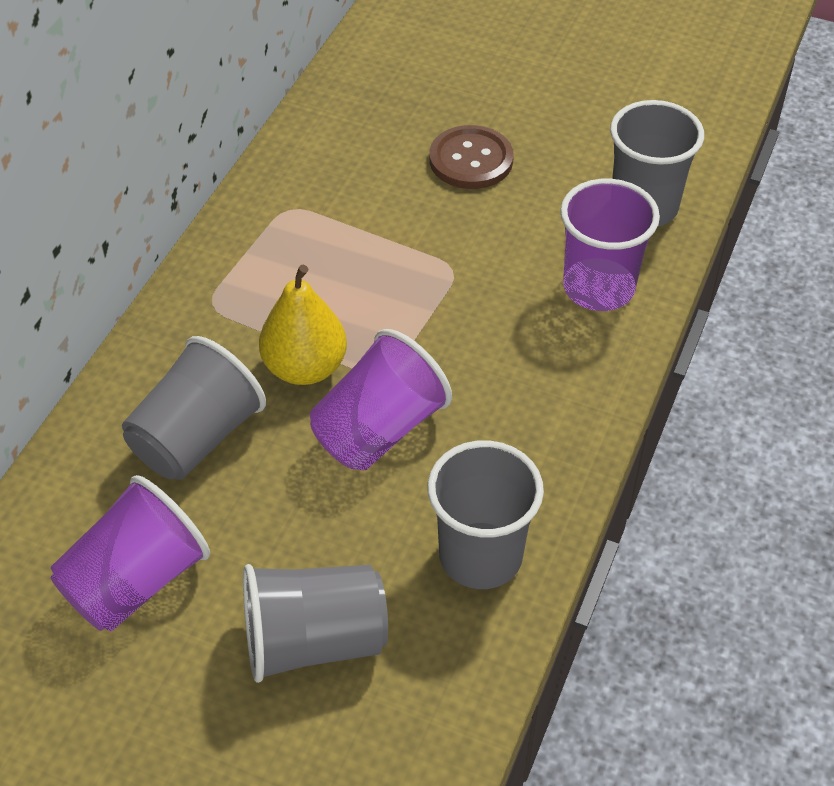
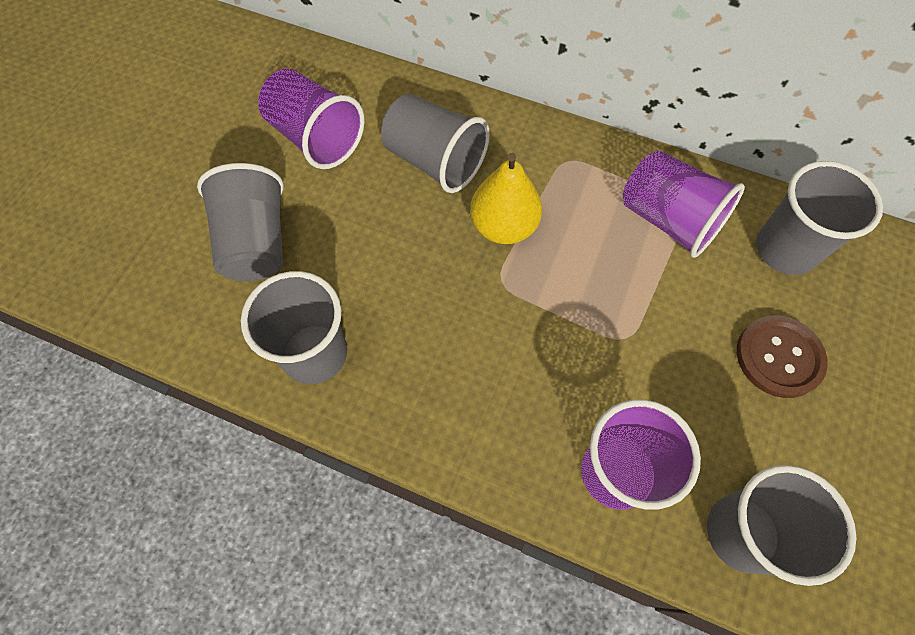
camera: 90 degrees right, 15 degrees up
(349, 138) = (785, 249): none -> grey cup
(379, 430) = (440, 280): purple cup -> purple cup (669, 220)

